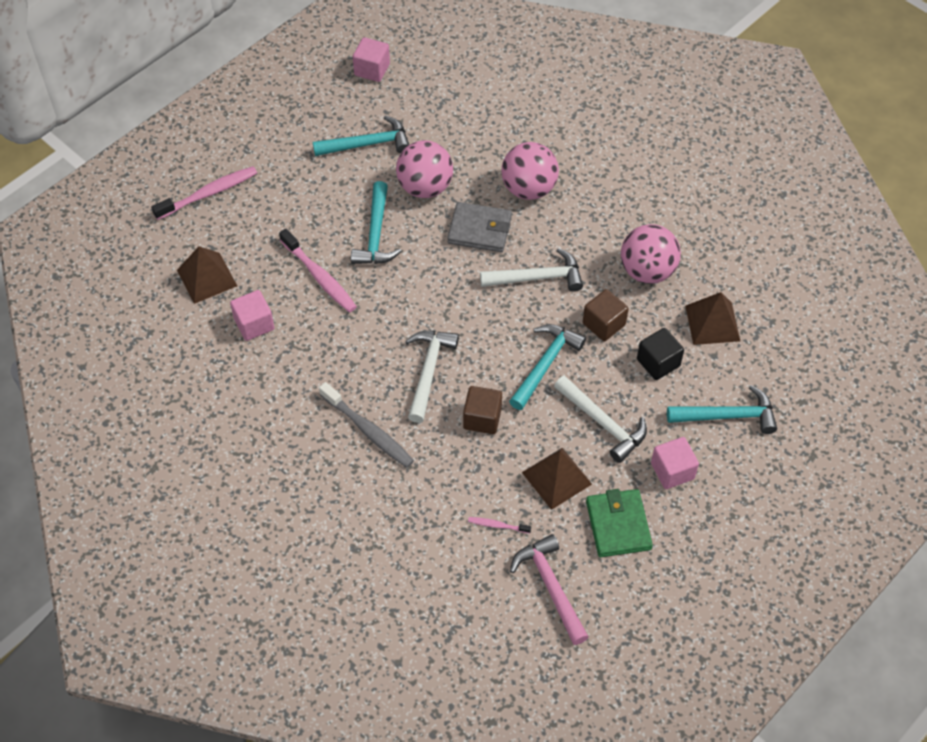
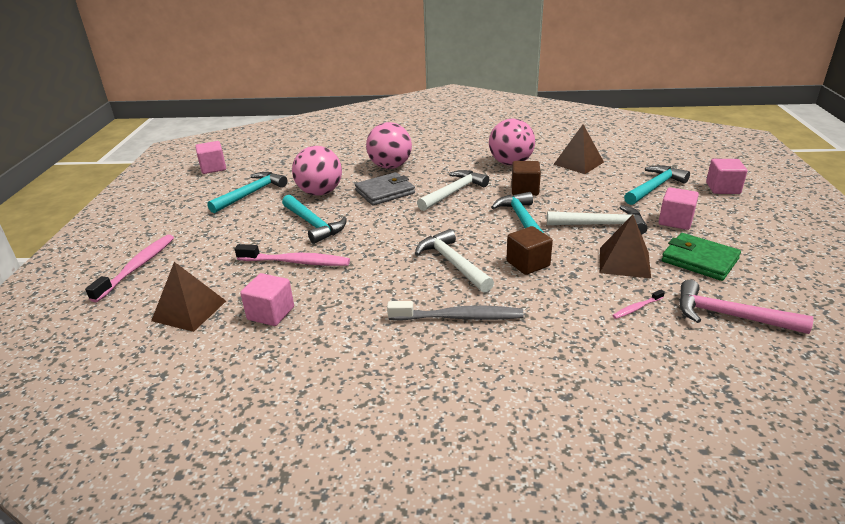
camera: 40 degrees left, 25 degrees down
(658, 362) = (581, 188): black cube -> none
(789, 469) = (722, 188): none -> pink cube

